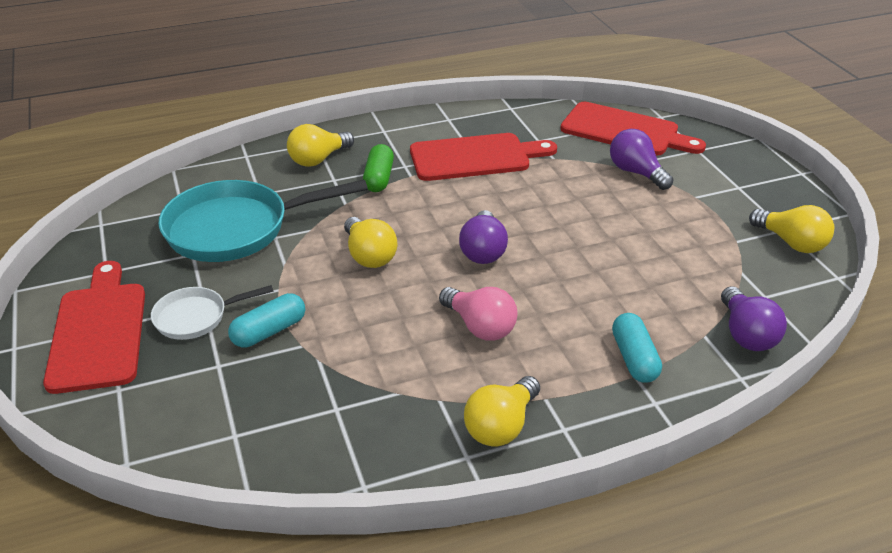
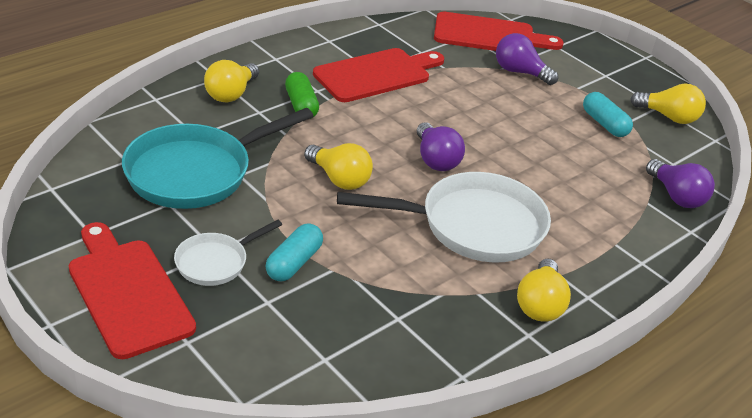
camera: 25 degrees left, 0 degrees up
(480, 326) = (473, 226): pink light bulb -> white pan
(634, 358) = (607, 230): turquoise capsule -> turquoise capsule (604, 124)

